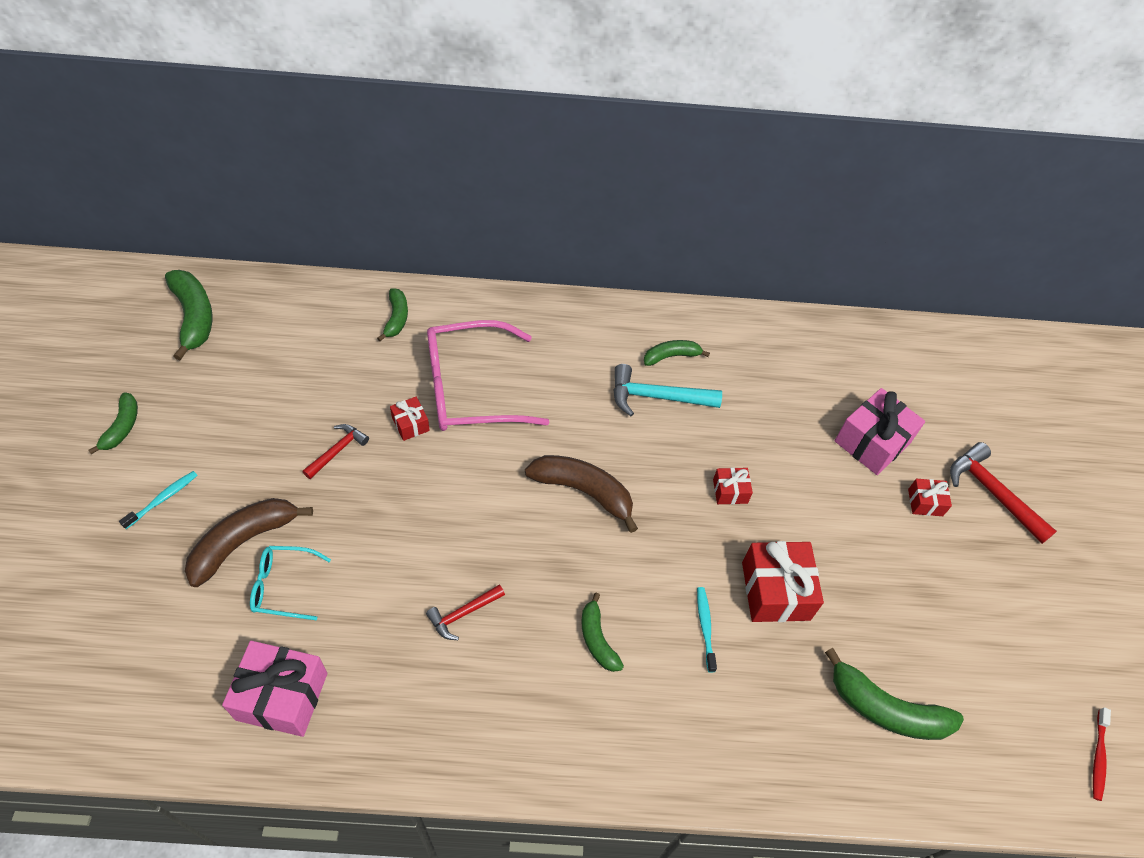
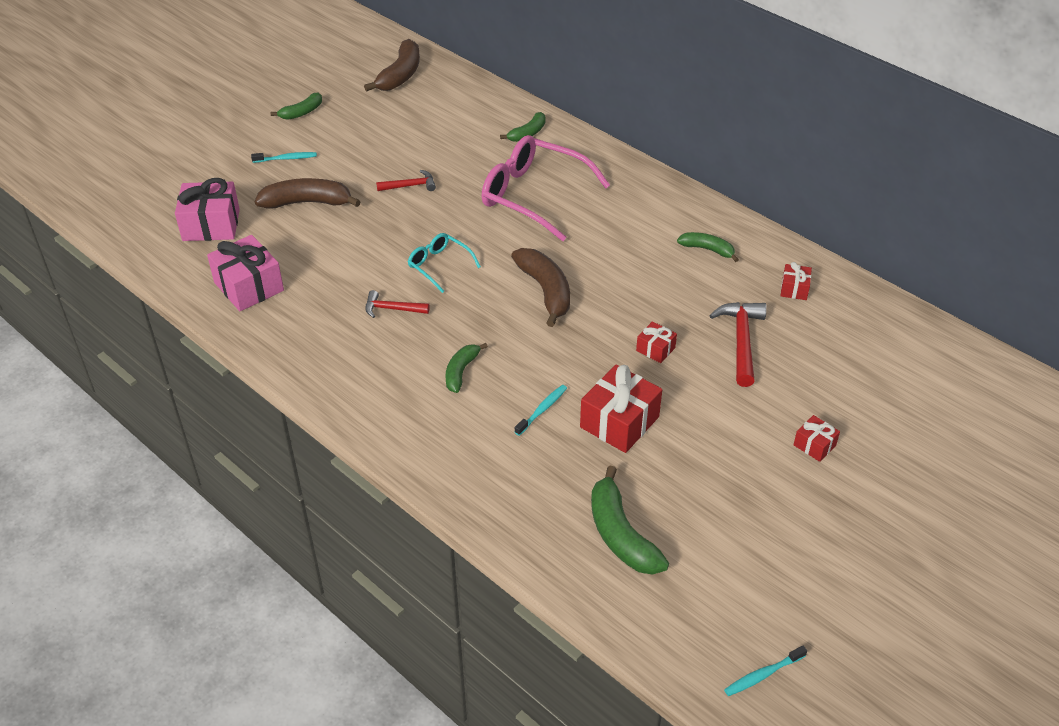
camera: 45 degrees right, 10 degrees down
(194, 317) = (400, 75): green banana -> brown banana
(283, 586) = (305, 236): turquoise glasses -> turquoise glasses (439, 265)
(410, 424) = (471, 195): red gift -> red gift (794, 289)
(657, 397) = (666, 267): turquoise hammer -> none
(872, 442) = (815, 385): pink gift -> pink gift (211, 225)
(992, 493) = (887, 474): red hammer -> red hammer (741, 341)
(1098, 757) = (763, 675): red toothbrush -> turquoise toothbrush

